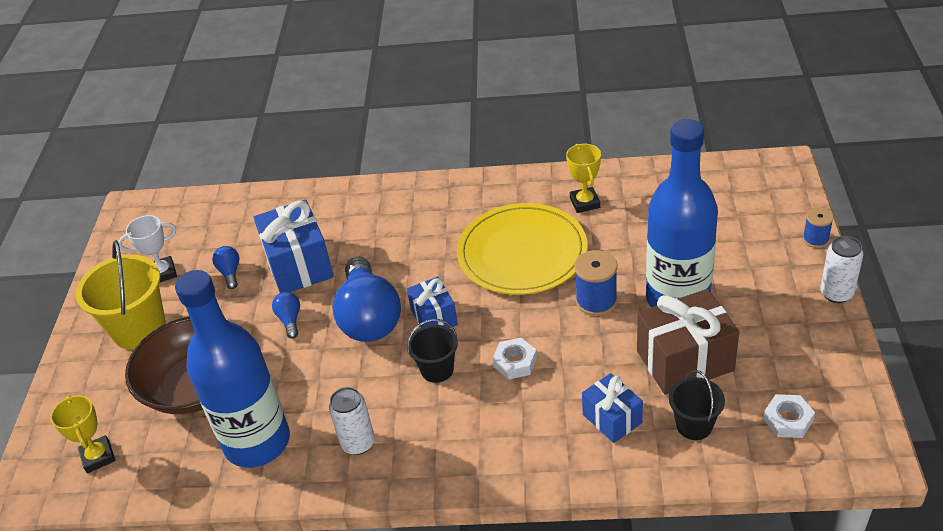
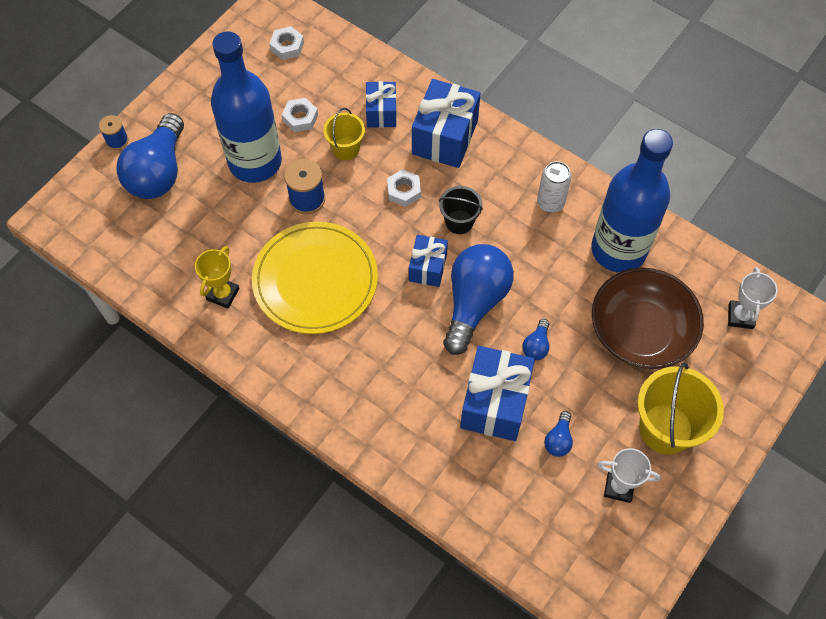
camera: 150 degrees left, 20 degrees up
(98, 457) = (740, 316): yellow trophy -> white trophy
(522, 437) = (445, 137): none -> blue gift
(609, 362) = (346, 149): none -> yellow bucket
(685, 360) = (300, 118): brown gift -> white nut
(694, 425) = (340, 77): black bucket -> none
(747, 241) = (158, 172): none -> blue light bulb
(836, 293) = (159, 96): white can -> none

